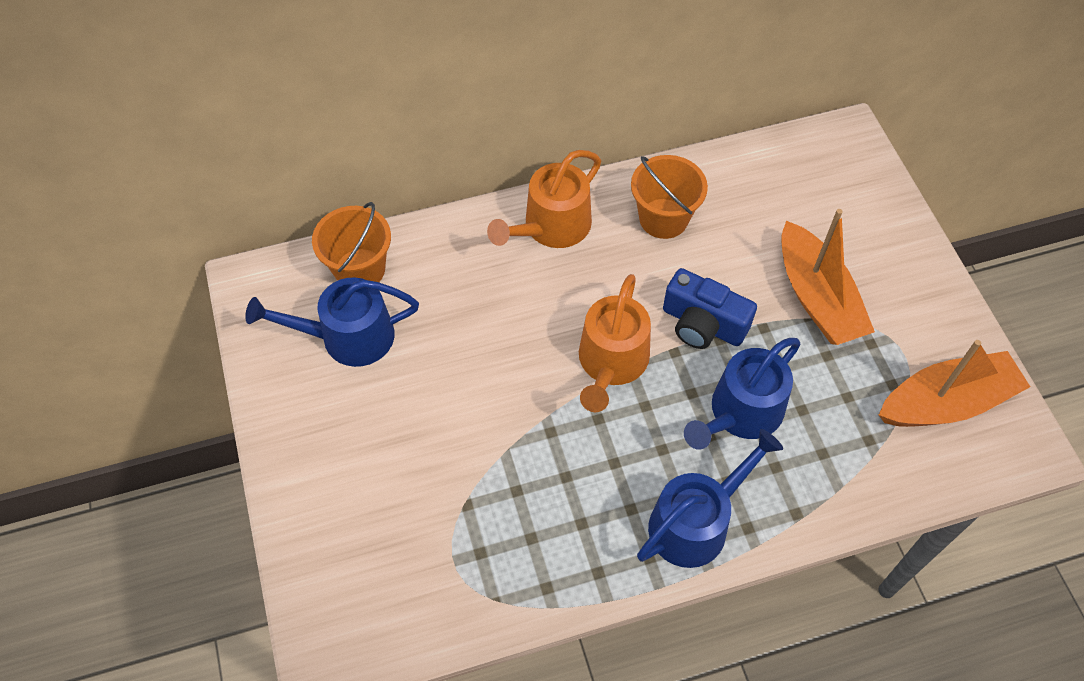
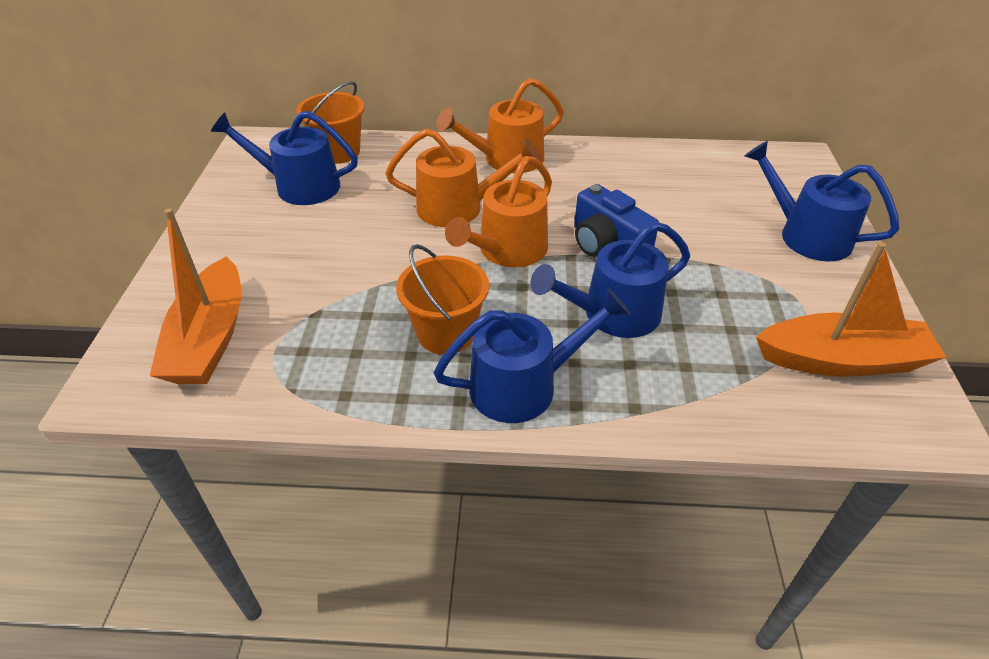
camera: 20 degrees right, 15 degrees down
(534, 317) = (458, 207): none -> orange watering can
(663, 218) = (606, 173): orange bucket -> orange bucket (446, 333)
(816, 298) = (728, 251): orange boat -> orange boat (210, 338)
(881, 252) = (807, 235): none -> blue watering can

